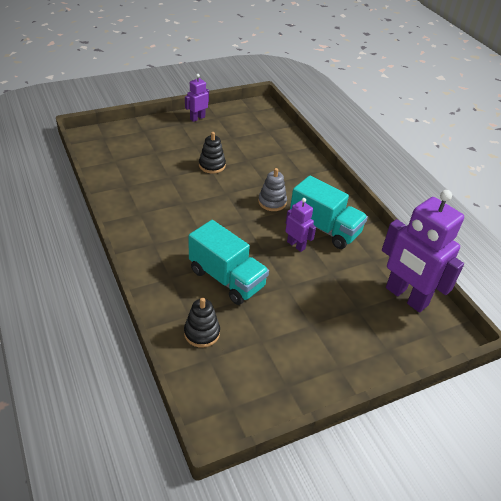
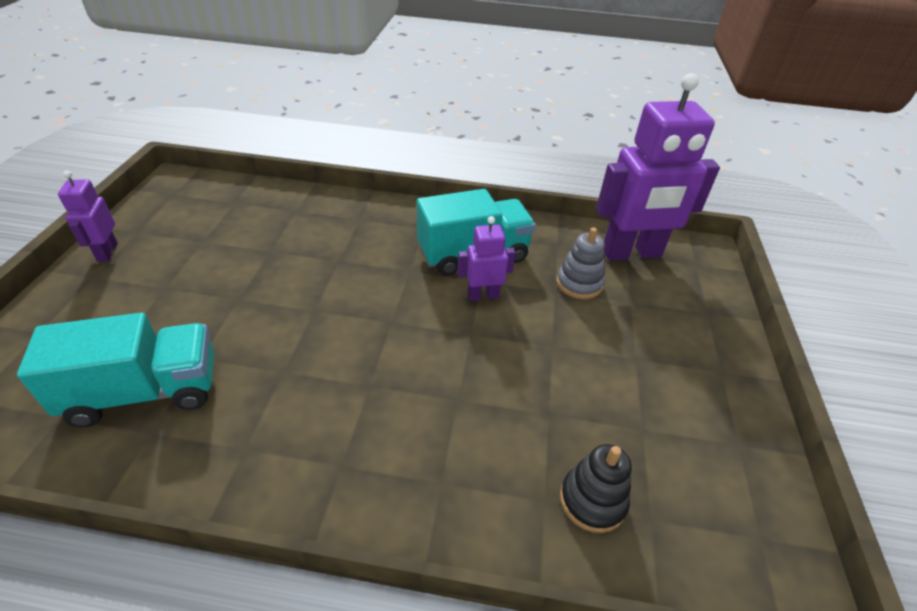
camera: 55 degrees left, 0 degrees up
(212, 165) = (236, 293): black stacking toy -> none
(227, 278) = (495, 405): turquoise truck -> turquoise truck (145, 391)
(272, 202) = (381, 274): grey stacking toy -> grey stacking toy (579, 283)

